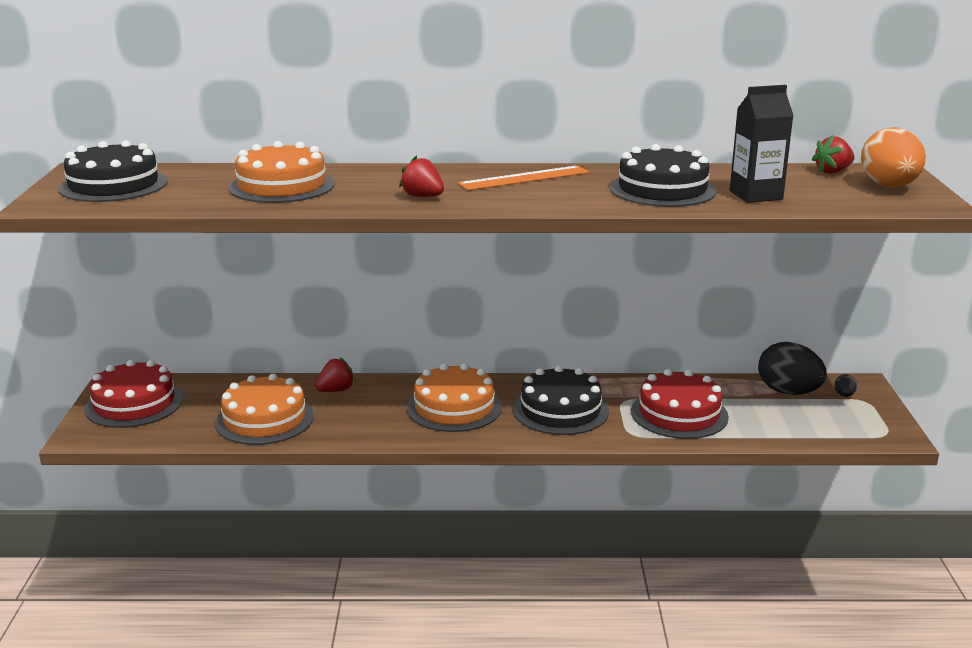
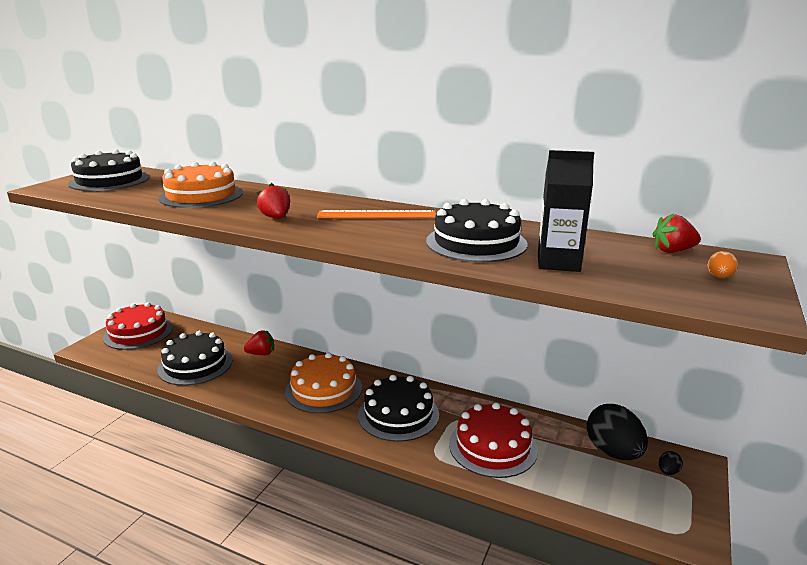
camera: 25 degrees right, 0 degrees up
(264, 419) = (195, 365): orange cake -> black cake
(889, 186) = (719, 277): orange egg -> orange egg, size x0.41

